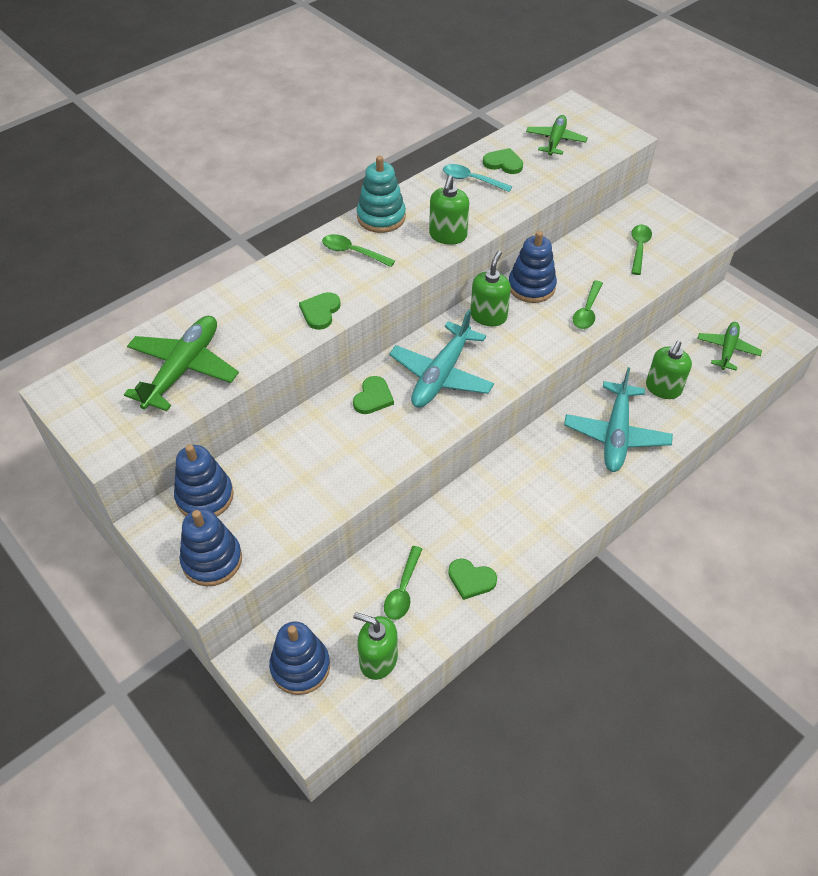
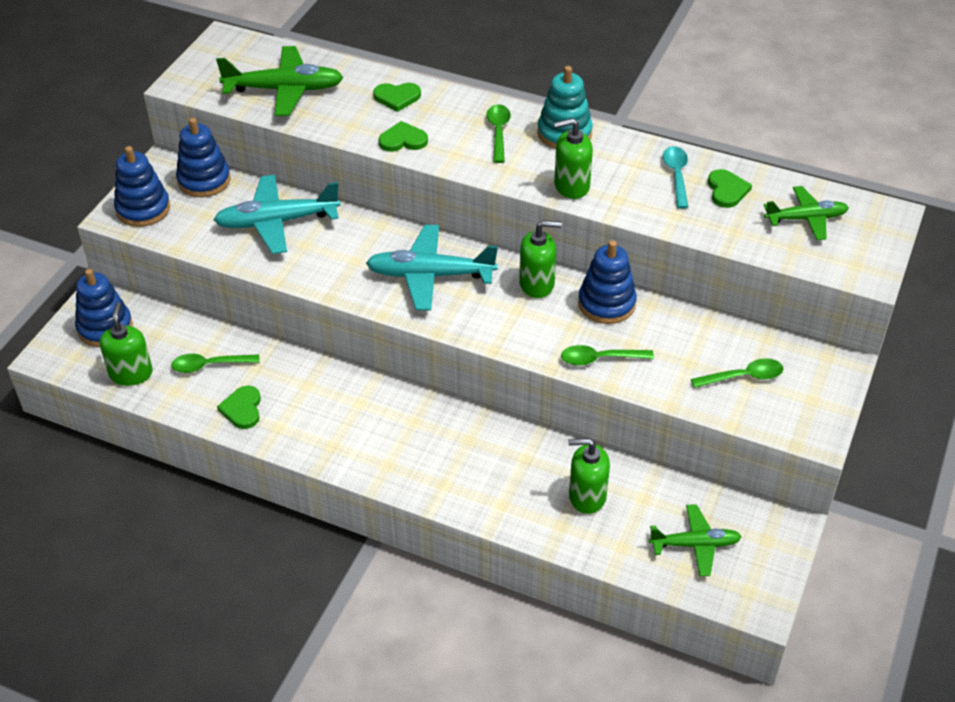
camera: 65 degrees right, 5 degrees down
(373, 397) = (372, 239): green heart -> green heart (397, 97)
(616, 435) = (489, 471): turquoise plane -> turquoise plane (277, 222)

